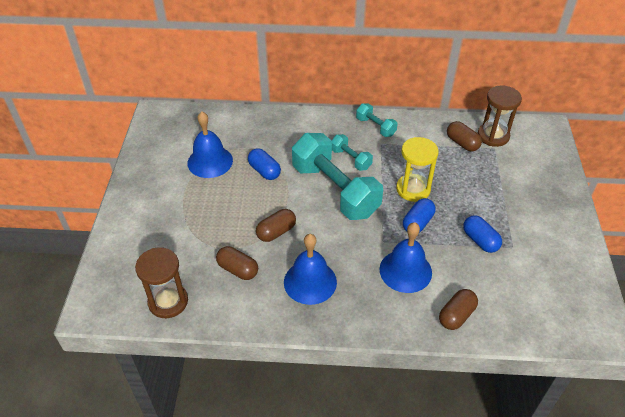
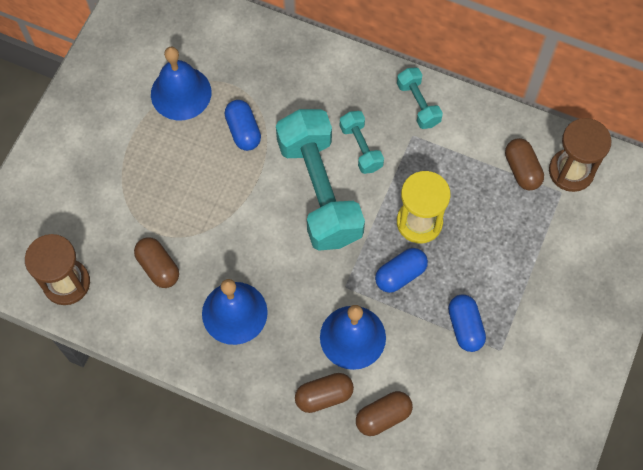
camera: 20 degrees right, 20 degrees up
(276, 232) = (222, 229): brown capsule -> brown capsule (324, 396)

